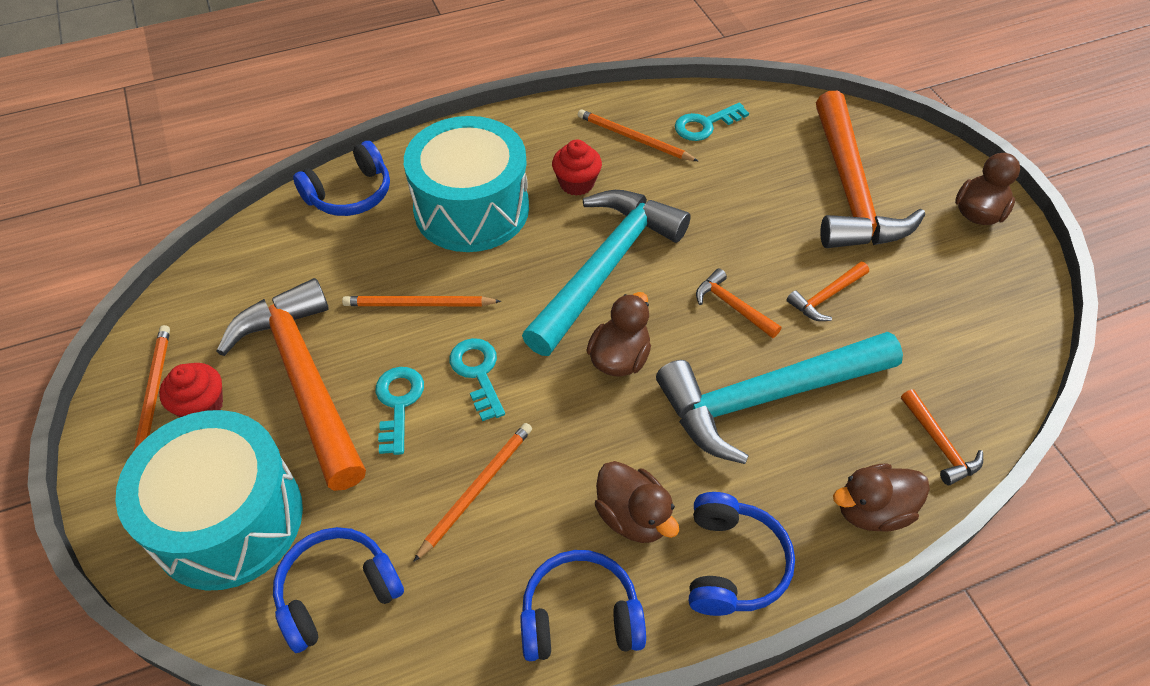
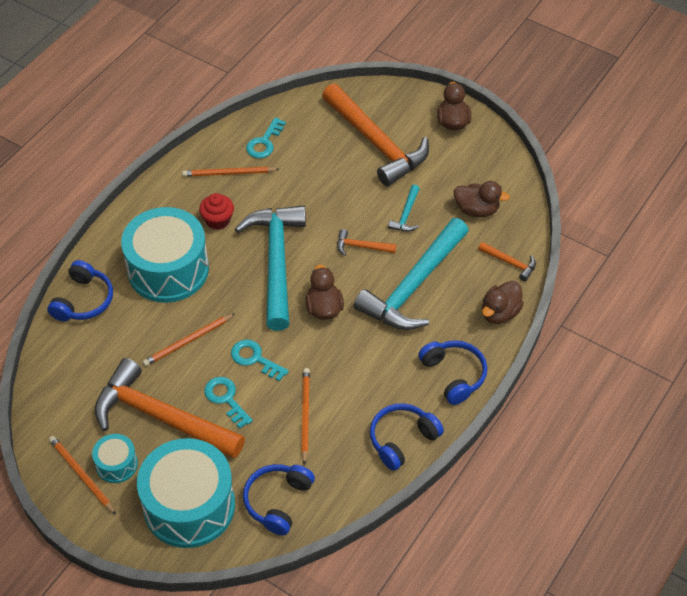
camera: 35 degrees left, 0 degrees up
(202, 406) = (116, 464): red cupcake -> turquoise drum
(633, 517) = (392, 382): brown duck -> brown duck (476, 210)
(826, 297) = (406, 215): orange hammer -> turquoise hammer

